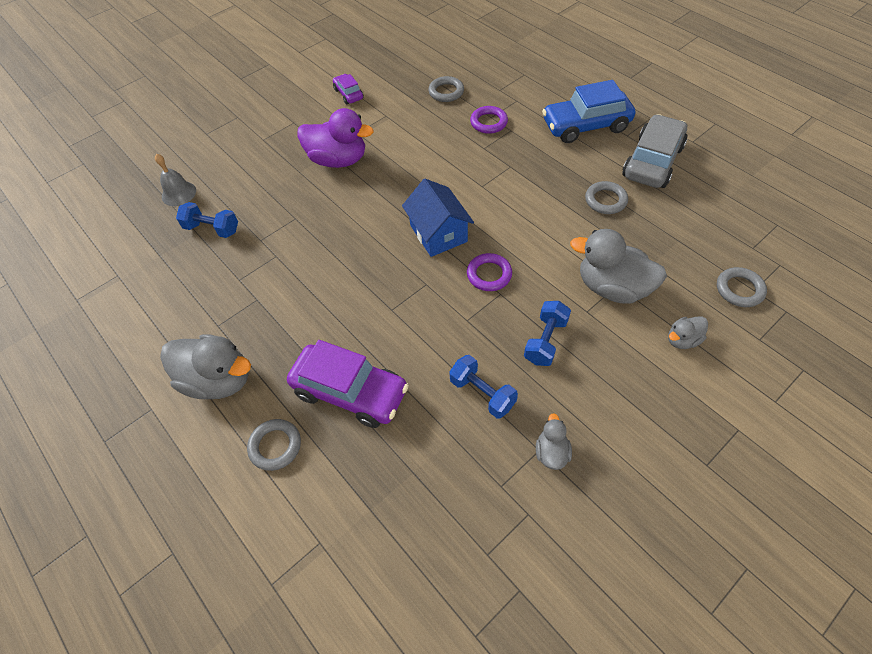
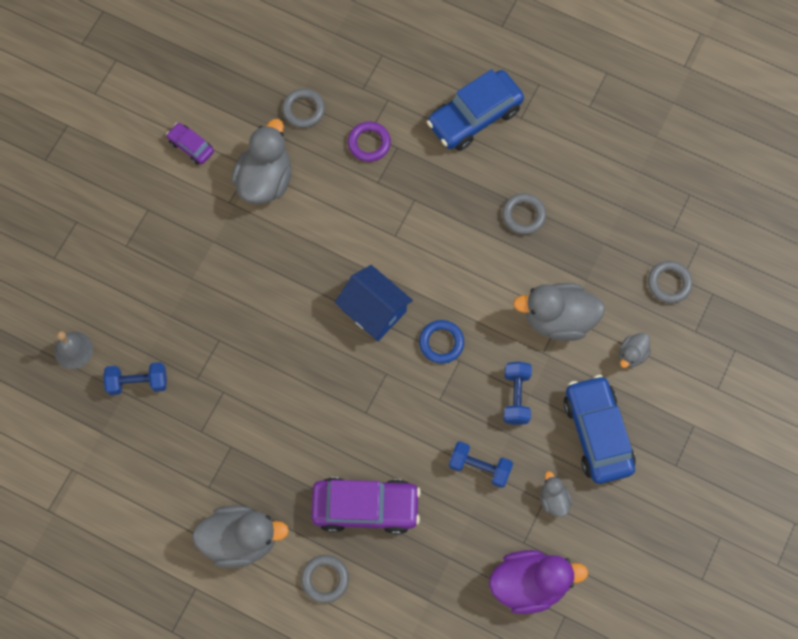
camera: 25 degrees left, 15 degrees up
(338, 160) = (227, 248): purple duck -> purple duck (529, 583)
(393, 126) = (265, 180): none -> grey duck
(489, 274) = (441, 343): purple ring -> blue ring
(622, 402) = (597, 433): none -> blue car
(652, 162) = (556, 148): grey car -> none

